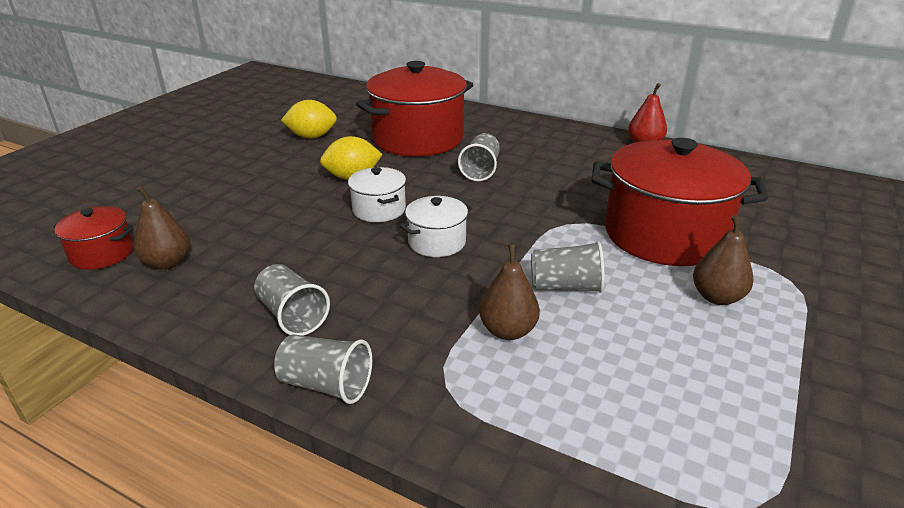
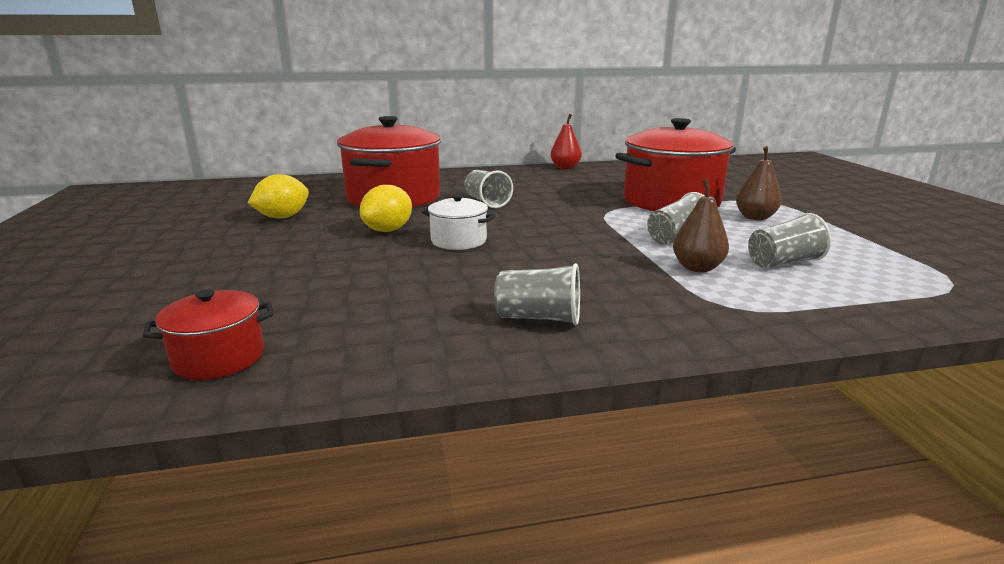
camera: 40 degrees left, 10 degrees down
(167, 263) = (326, 334): brown pear -> none
(326, 385) = (660, 341): grey cup -> grey cup (783, 262)
(437, 242) = (547, 244): white pot -> none

